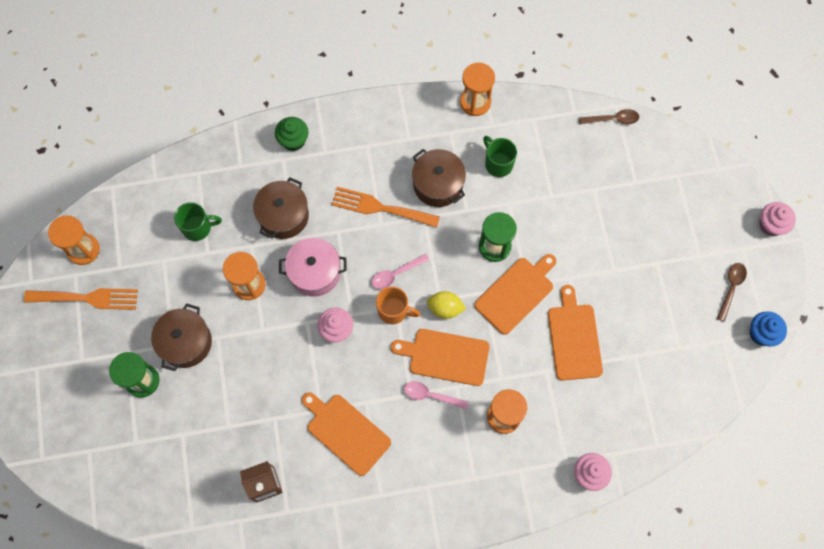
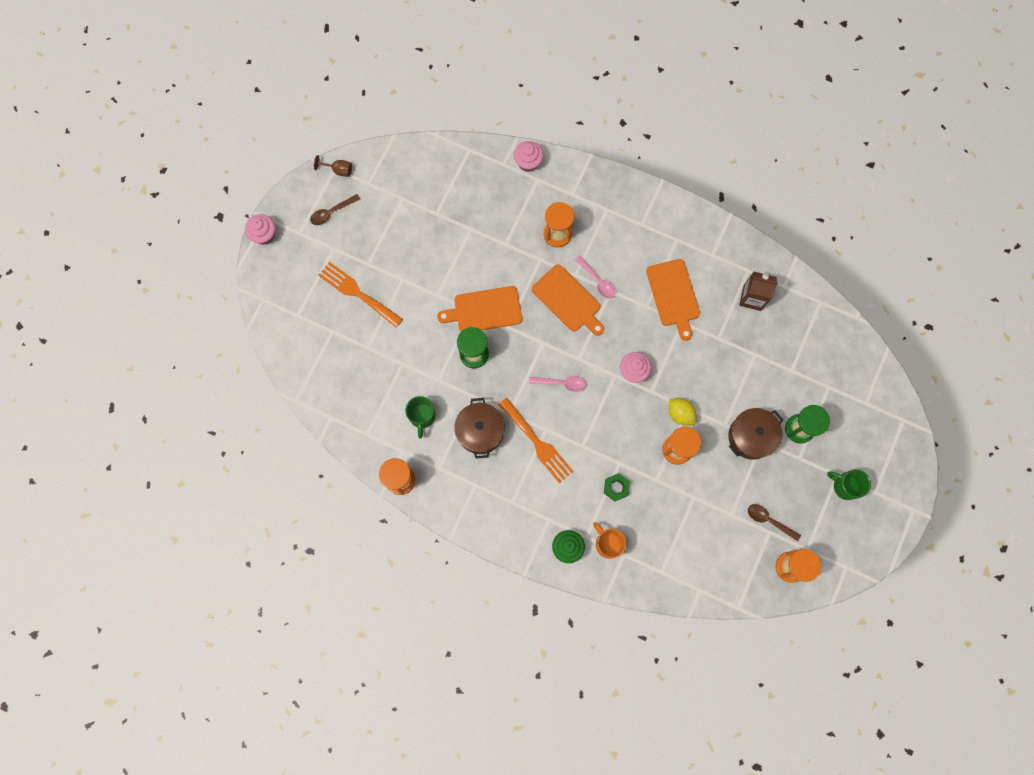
camera: 145 degrees left, 5 degrees up
(87, 298) = (808, 523): orange fork -> orange fork (357, 293)
(198, 228) = (689, 523): green mug -> green mug (845, 486)
(283, 216) = (616, 487): brown pot -> green nut
(315, 272) = (621, 425): pink pot -> none
(394, 311) = (582, 357): orange mug -> orange mug (608, 543)
(445, 308) = (544, 334): yellow lemon -> yellow lemon (680, 414)
(574, 338) = (468, 252): orange cutting board -> none
(612, 119) = (307, 391): brown spoon -> brown spoon (769, 520)
(761, 333) = (339, 170): blue cupcake -> brown goblet

